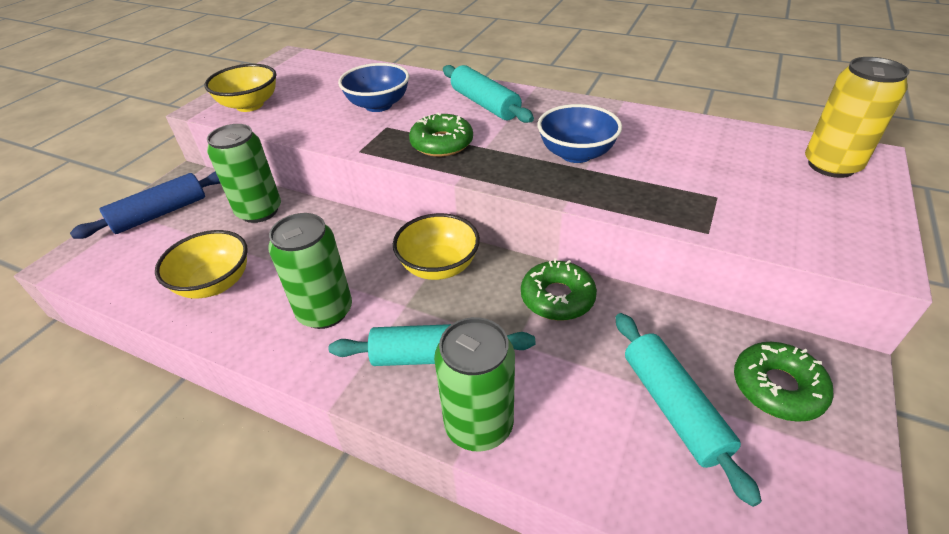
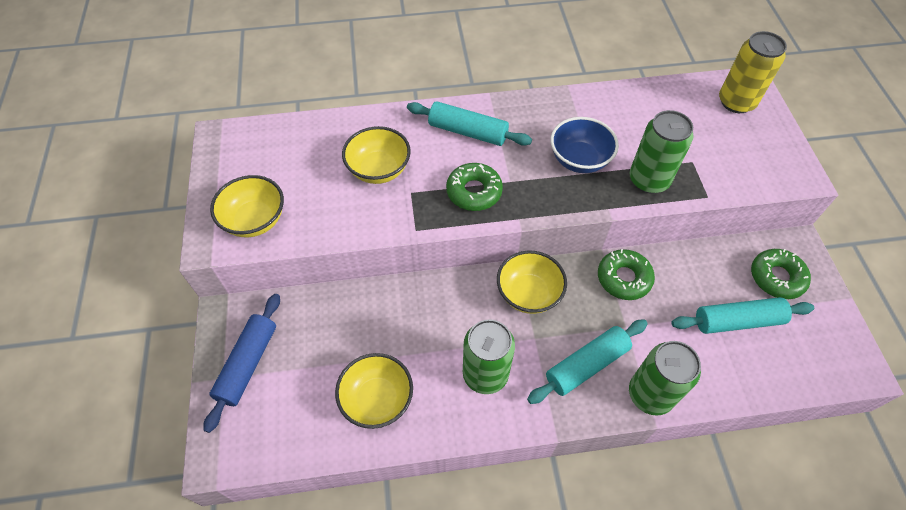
camera: 35 degrees left, 15 degrees up
(259, 211) = (338, 316): green can -> green can (649, 180)
(378, 105) = (379, 170): blue bowl -> yellow bowl
(673, 407) = (737, 321): turquoise rolling pin -> turquoise rolling pin turned 45 degrees counterclockwise

